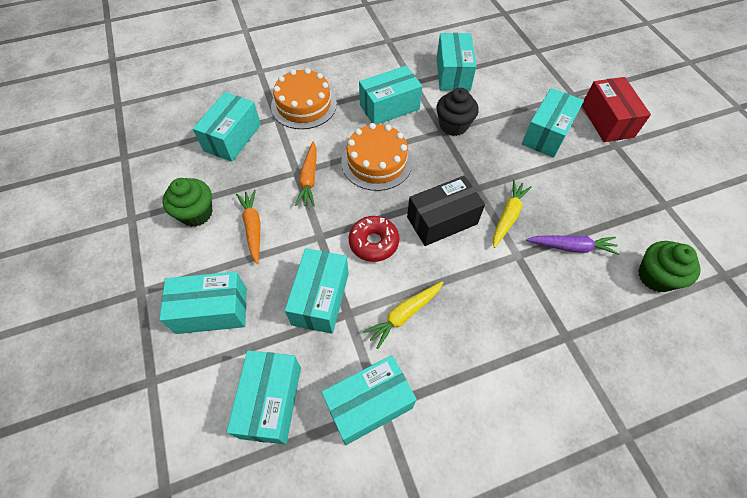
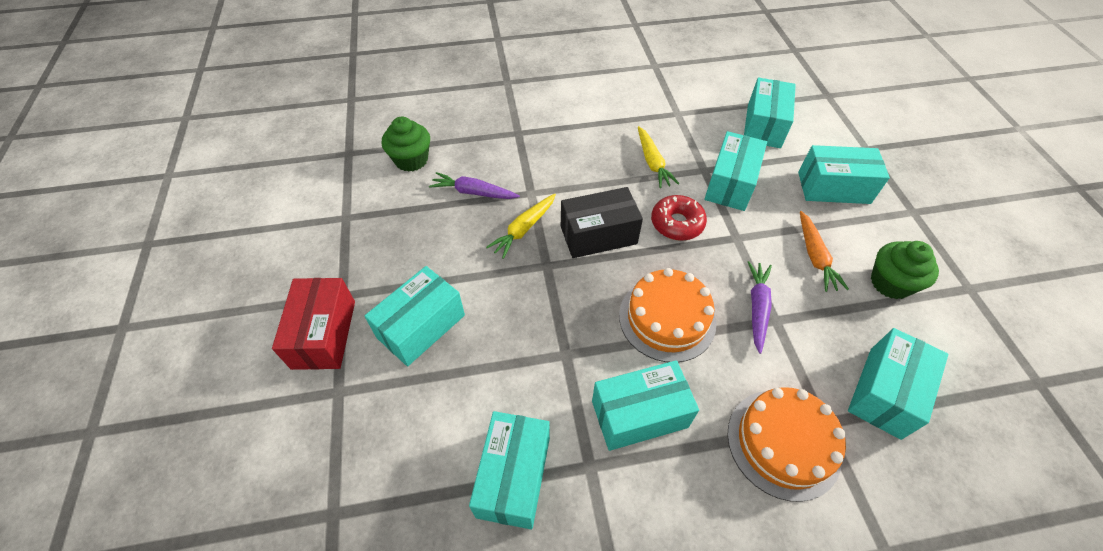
camera: 170 degrees left, 5 degrees down
(309, 178) = (757, 308): orange carrot -> purple carrot
(369, 404) = (687, 116): turquoise box -> none
(404, 314) = (652, 162): yellow carrot -> yellow carrot turned 105 degrees clockwise
(453, 125) = (547, 361): black cupcake -> none

